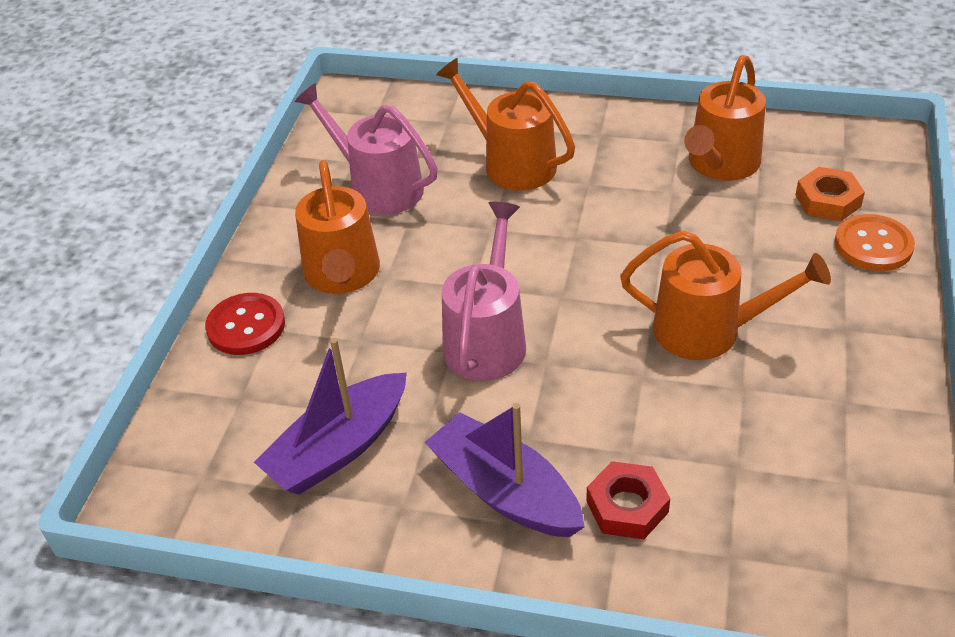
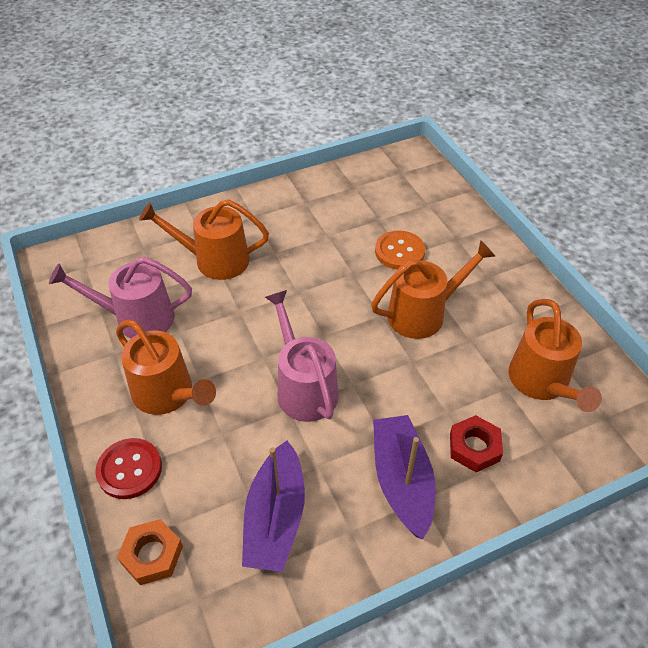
camera: 40 degrees left, 5 degrees up
(505, 491) = (402, 481): purple boat -> purple boat turned 75 degrees clockwise
(720, 164) = (341, 206): orange watering can -> orange watering can (542, 382)
(828, 201) = (416, 203): orange nut -> orange nut (152, 555)
(873, 245) = (460, 220): orange button -> orange button (399, 251)

